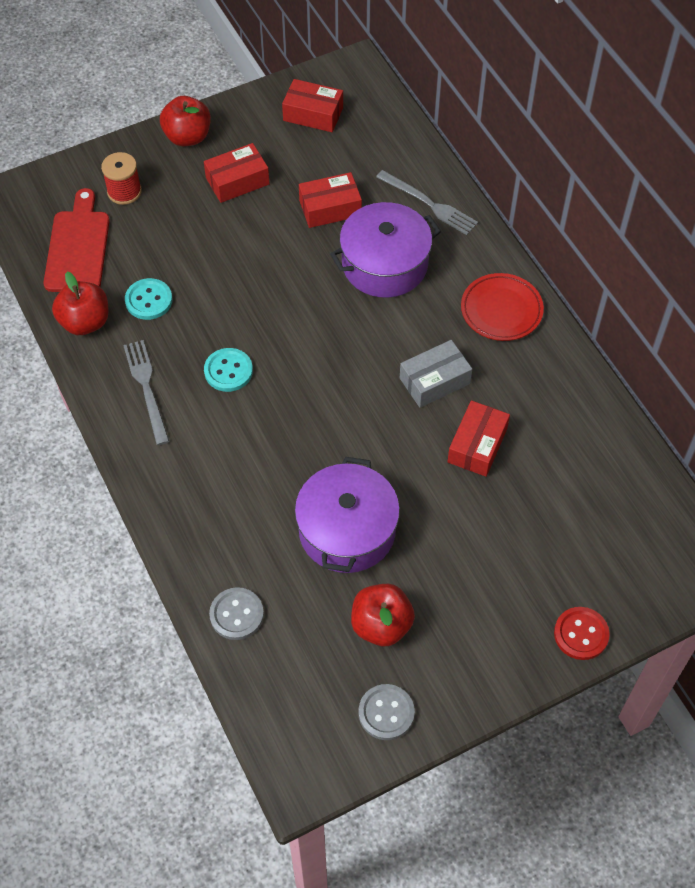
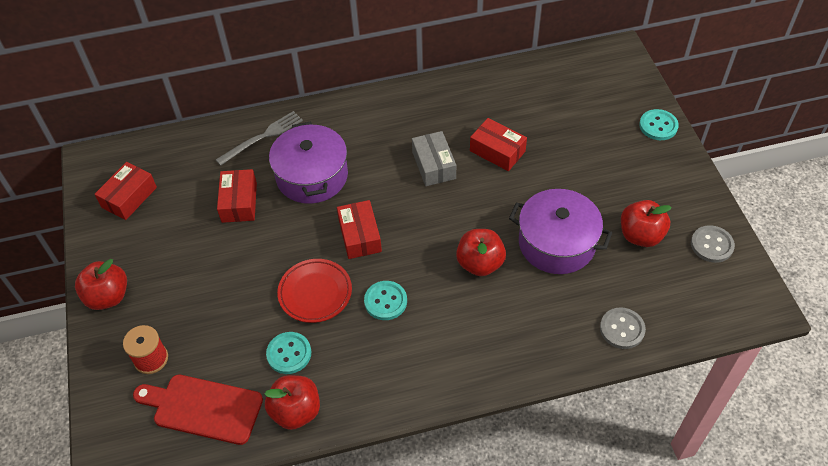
camera: 75 degrees left, 5 degrees down
(146, 388) = (386, 367): grey fork -> none
(237, 181) = (179, 265): red box -> red box (359, 236)
(298, 453) = (480, 263): none -> red apple
(501, 310) = (381, 114): red plate -> red plate (315, 293)
(581, 634) = (658, 126): red button -> turquoise button

